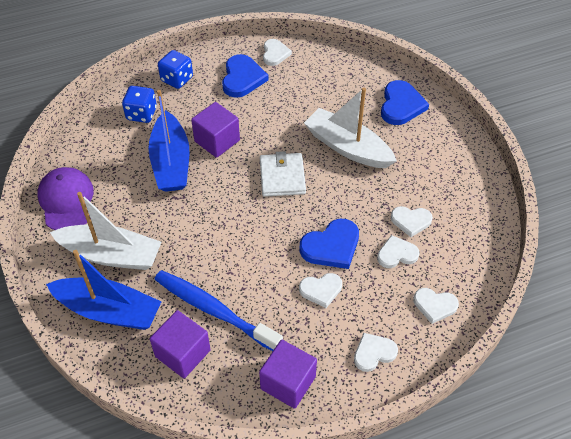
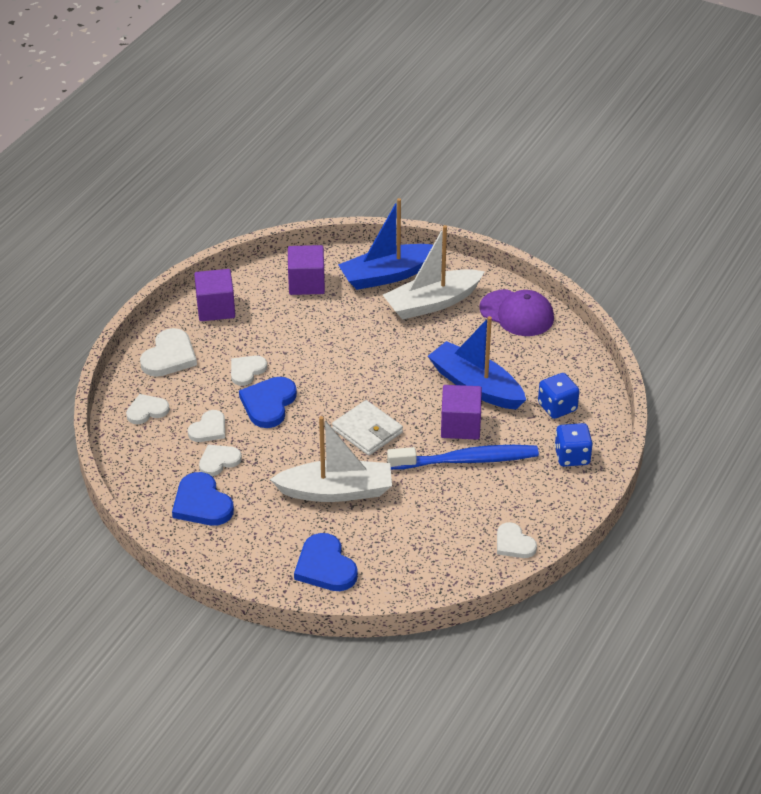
camera: 140 degrees right, 10 degrees down
(214, 310) = (313, 316): blue toothbrush -> blue toothbrush (466, 460)
(242, 78) = (512, 496): blue heart -> blue heart (202, 503)
(373, 353) = (169, 356): white heart -> white heart, size x1.53

